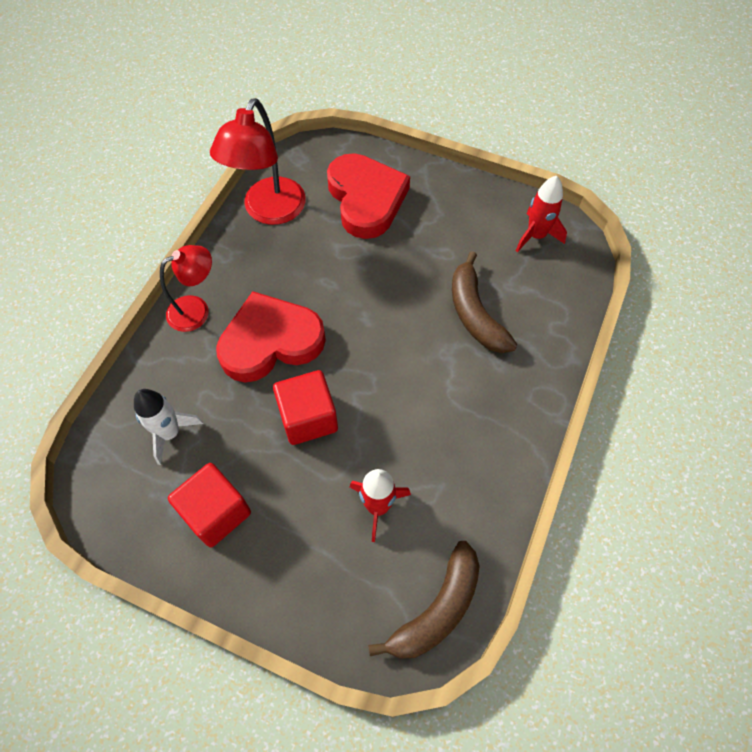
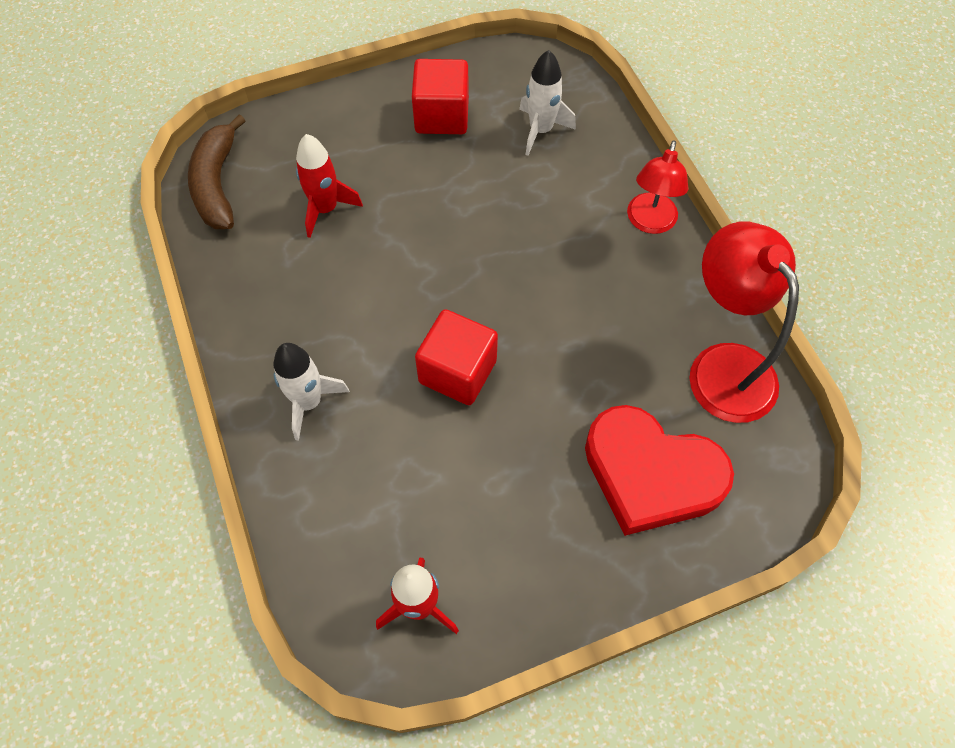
camera: 135 degrees right, 0 degrees up
(270, 341) = (554, 251): red heart -> none
(308, 418) = (450, 222): red cube -> red cube (457, 371)
(475, 313) = (398, 440): brown banana -> none
(508, 376) = (309, 402): none -> white rocket

